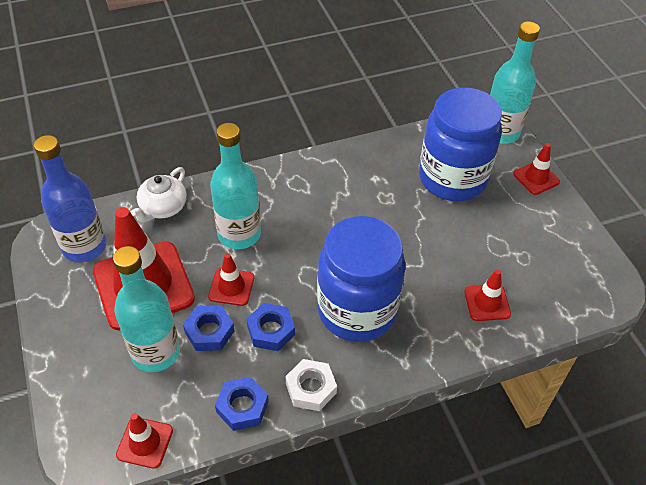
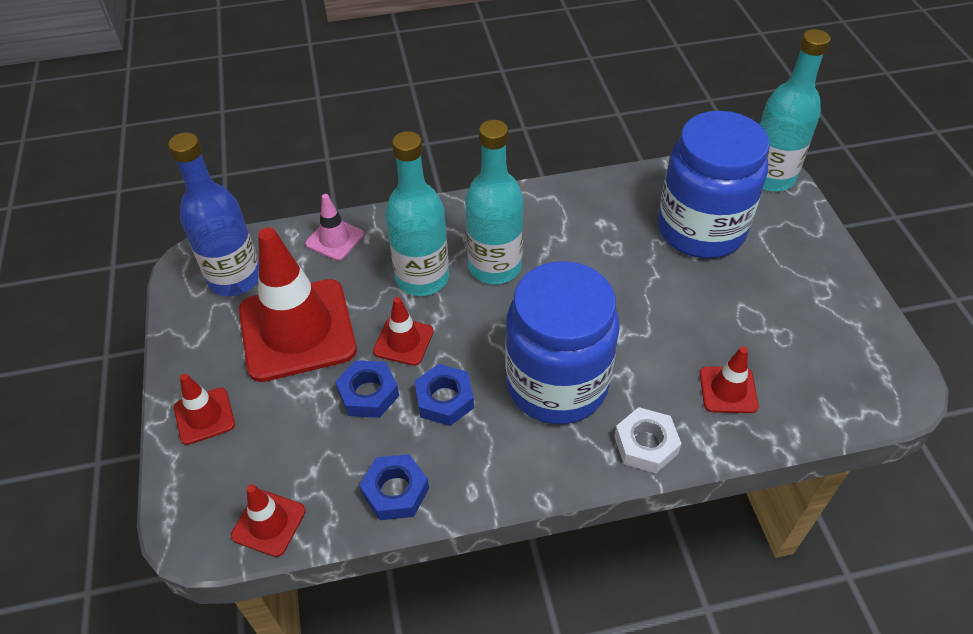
camera: 10 degrees right, 0 degrees up
(156, 352) = (299, 413): turquoise bottle -> turquoise bottle (495, 267)
(163, 208) = (335, 239): white teapot -> pink traffic cone
(311, 388) = (485, 477): white nut -> white nut (645, 444)
(536, 178) = (811, 237): red traffic cone -> red traffic cone (204, 416)

